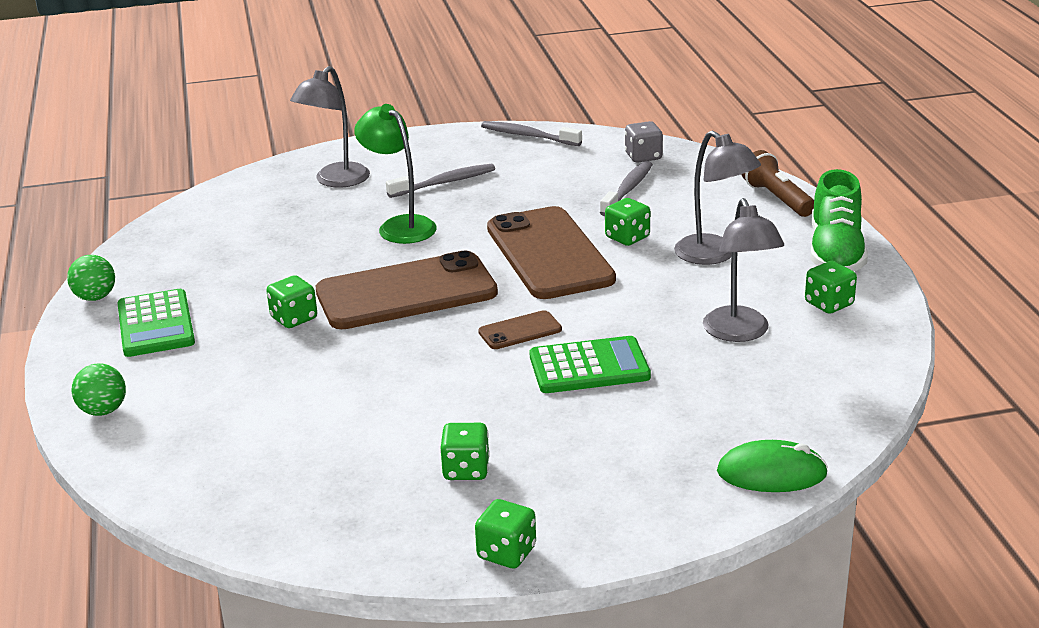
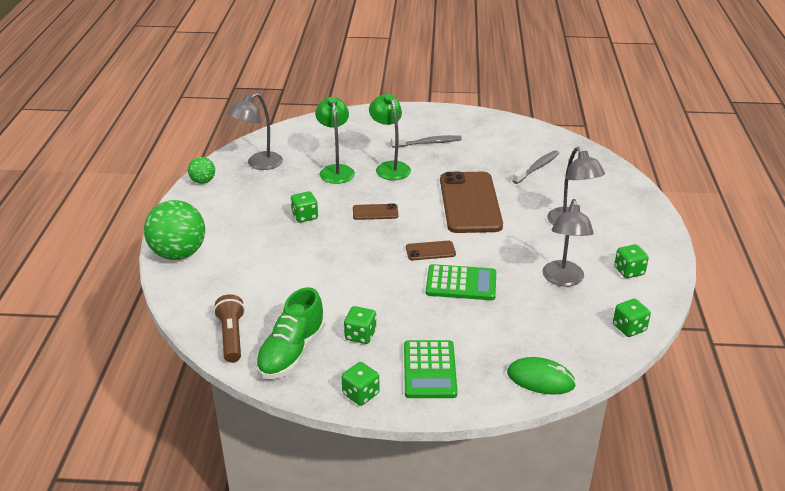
camera: 15 degrees right, 5 degrees up
(103, 411) = (179, 254): green ball -> green ball, size x1.96
(155, 324) = (228, 205): green calculator -> green calculator (429, 370)
(314, 244) = (336, 170): none -> green lamp
(335, 181) = (365, 130): grey lamp -> grey lamp (258, 164)
(406, 293) = (375, 212): brown phone -> brown phone, size x0.43
(528, 136) = (491, 120): grey toothbrush -> none
(627, 237) = (522, 200): green dice -> green dice (629, 328)
(643, 156) = (556, 146): grey dice -> none
(776, 199) = (628, 191): brown flashlight -> brown flashlight (231, 336)
(835, 253) = (649, 236): green shoe -> green shoe (291, 352)

